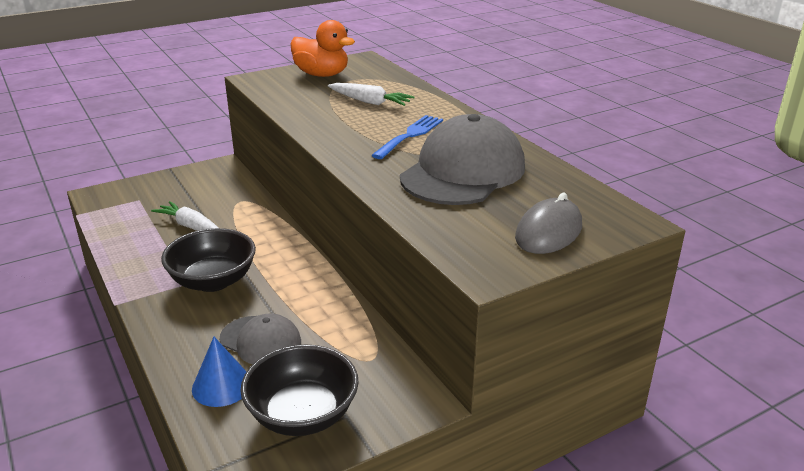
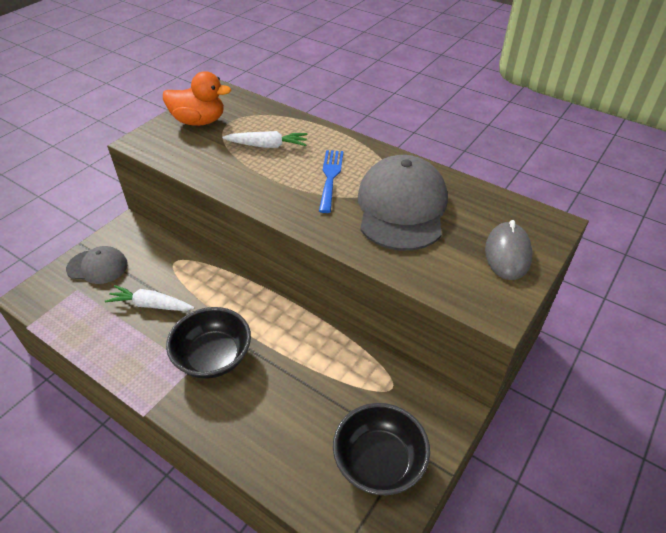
camera: 25 degrees left, 15 degrees up
(222, 385) = (298, 461): blue cone -> none
(260, 341) = (297, 404): grey cap -> grey cap (97, 266)

